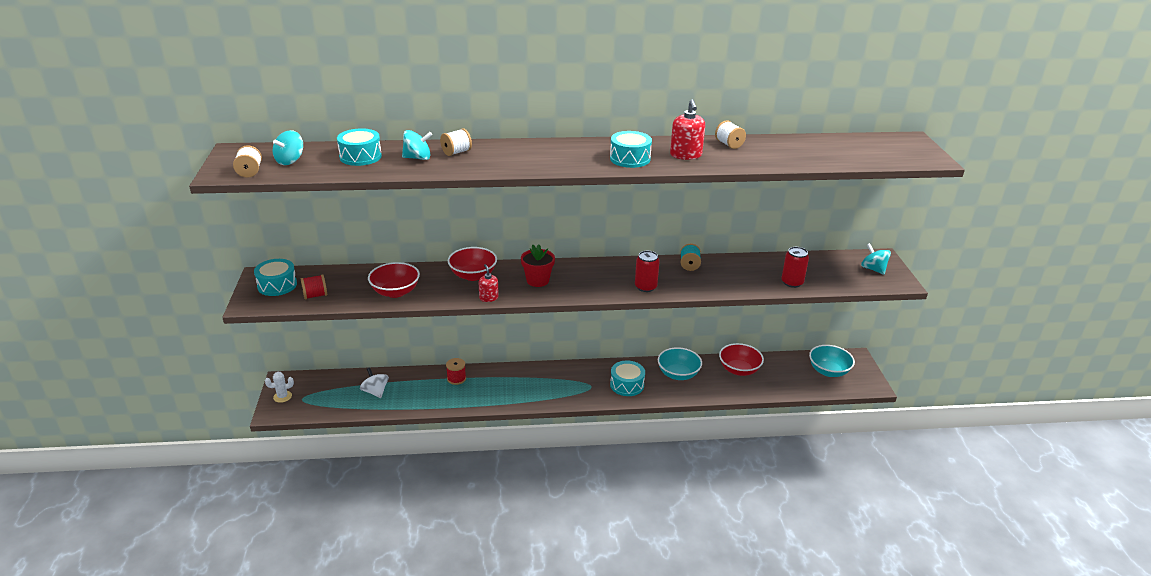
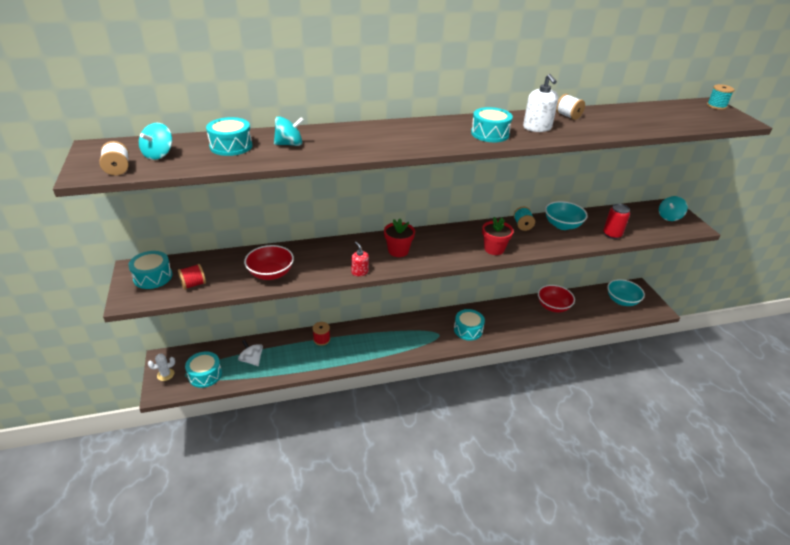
camera: 10 degrees left, 5 degrees up
(323, 401) = (205, 375): none -> turquoise drum
(456, 152) = (325, 136): white spool -> none
(473, 275) = (338, 251): red bowl -> none
(645, 287) = (494, 249): red can -> red flower pot
(678, 374) = (506, 316): turquoise bowl -> turquoise bowl (562, 225)
(685, 155) = (537, 128): red soap dispenser -> white soap dispenser
(873, 269) = (669, 217): turquoise spinning top -> turquoise spinning top turned 90 degrees counterclockwise
(915, 142) = (716, 106): none -> turquoise spool

